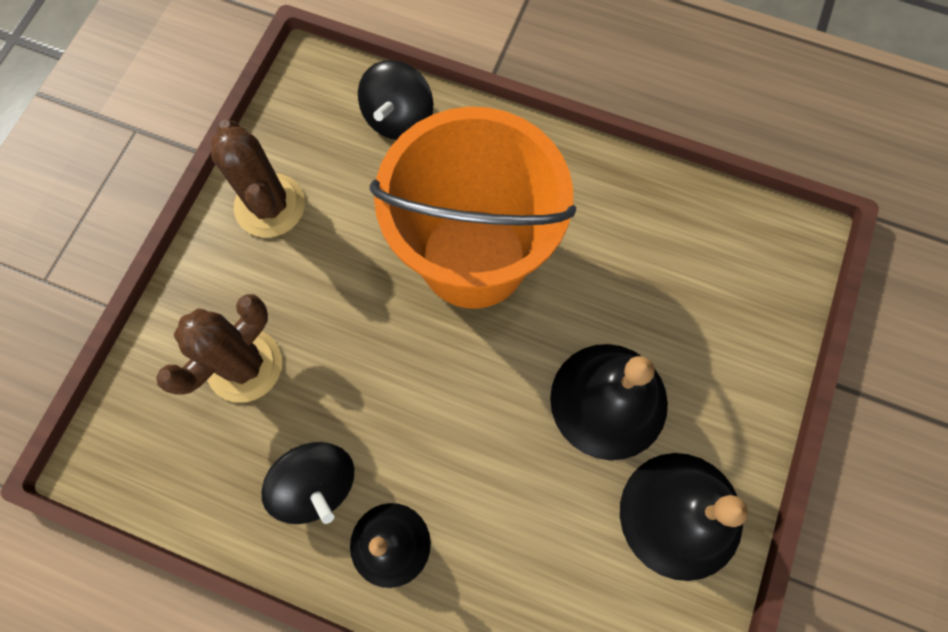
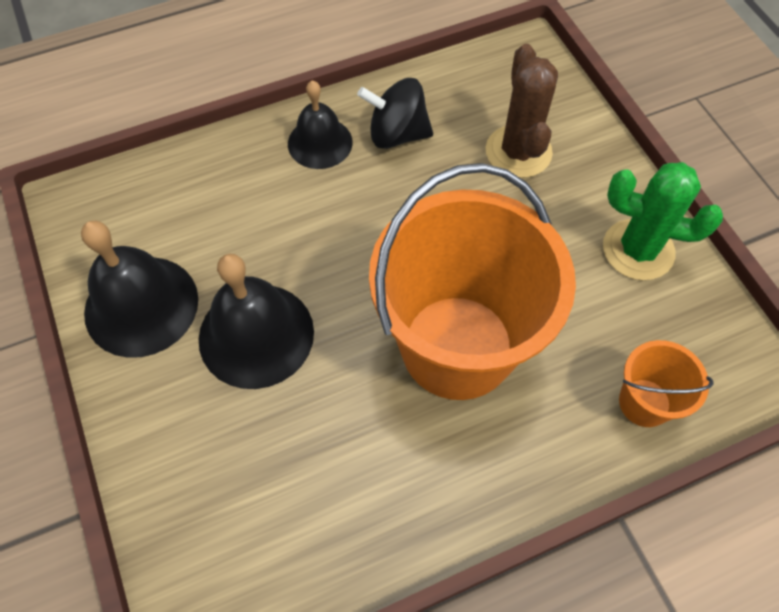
camera: 135 degrees right, 10 degrees down
(270, 206) = (638, 250): brown cactus -> green cactus
(399, 119) = (644, 402): black spinning top -> orange bucket

